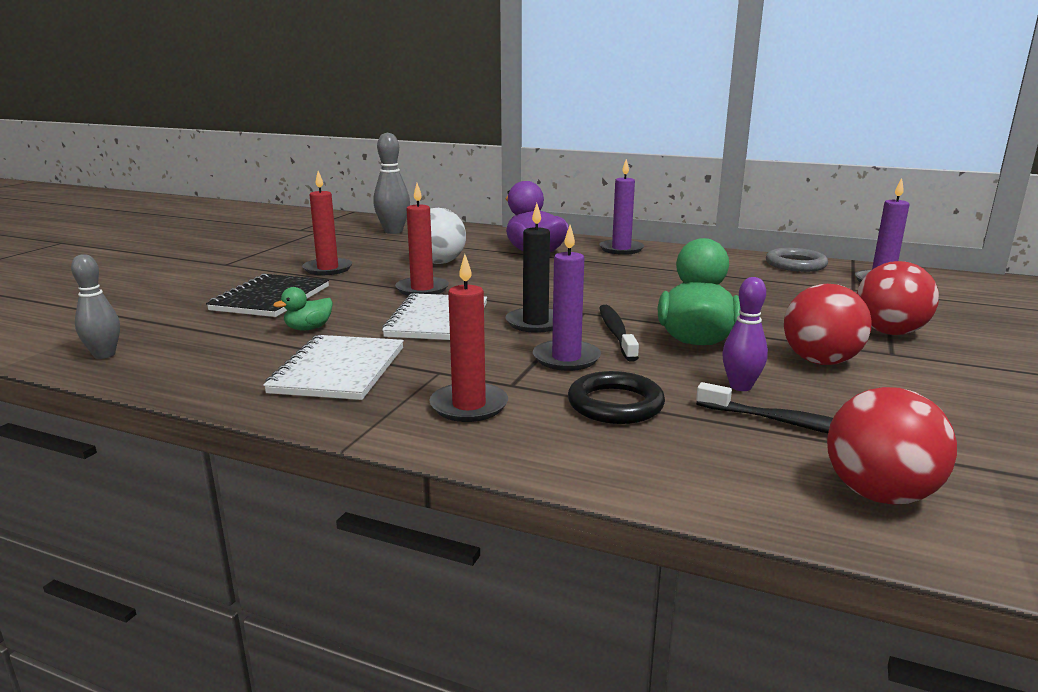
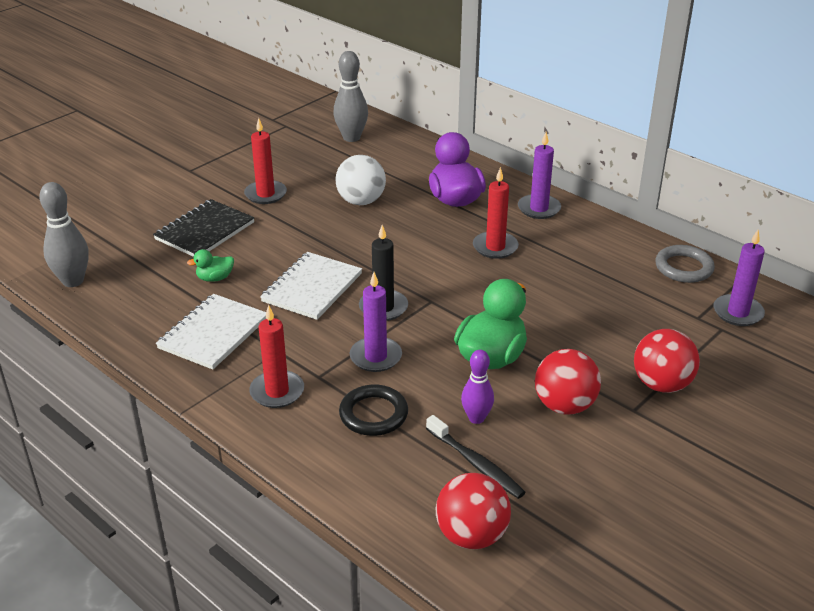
camera: 20 degrees right, 15 degrees up
(104, 355) = (73, 281): grey bowling pin -> grey bowling pin, size x1.53
(422, 289) = (324, 241): red candle -> red candle (495, 247)
(616, 333) = (436, 334): black toothbrush -> none

